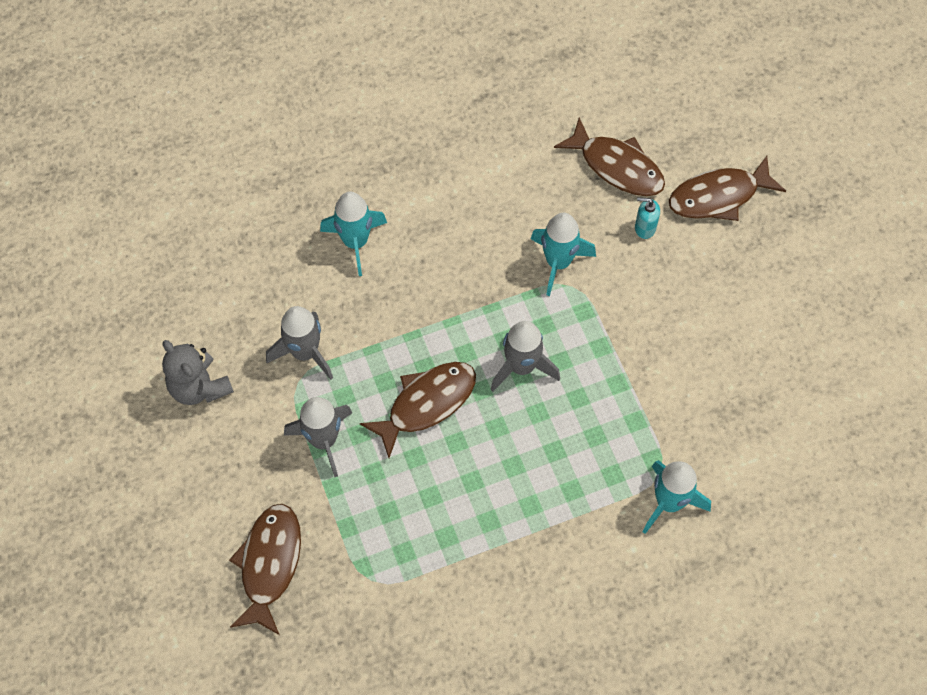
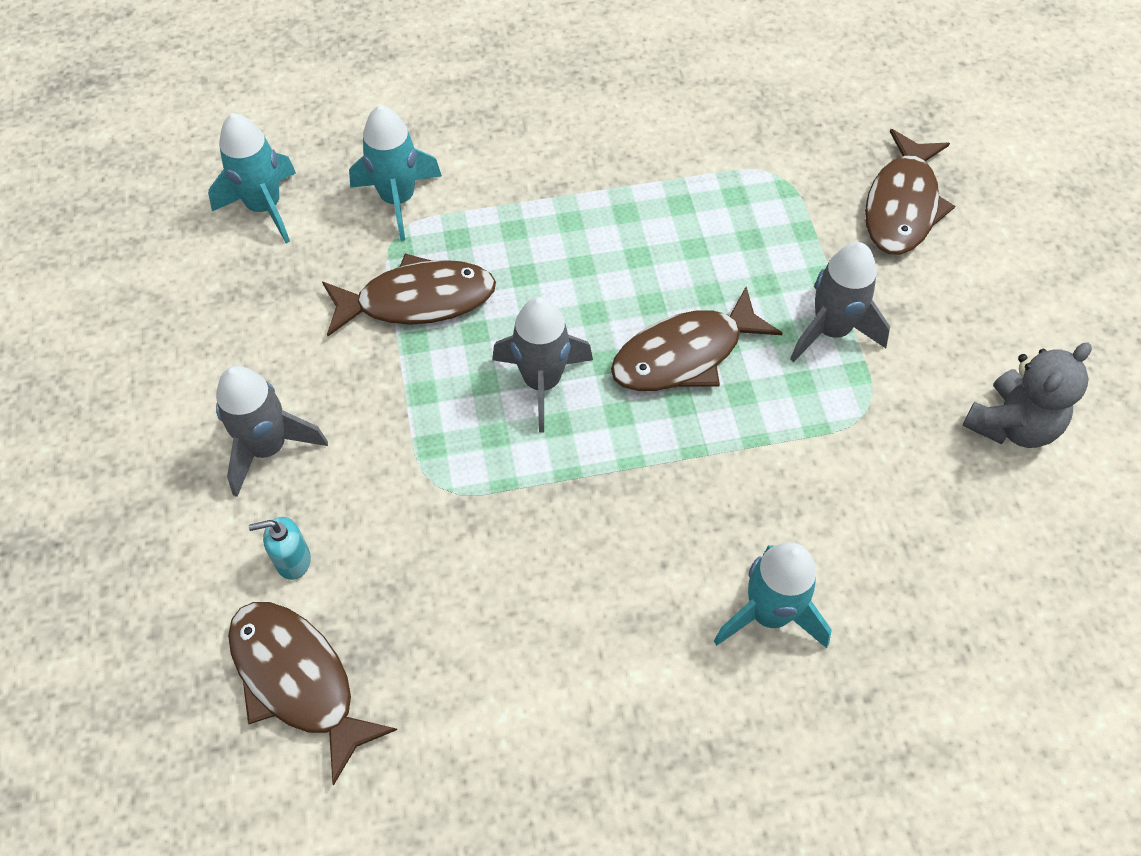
camera: 170 degrees left, 5 degrees down
(199, 387) = (1012, 425): grey teddy bear -> grey teddy bear turned 75 degrees clockwise
(305, 353) = (856, 449): grey rocket -> grey rocket (268, 448)
(558, 262) = (448, 525): turquoise rocket -> turquoise rocket (265, 207)
(645, 228) = (293, 560): turquoise soap dispenser -> turquoise soap dispenser turned 150 degrees clockwise
(718, 196) = (152, 595): brown fish -> brown fish (418, 300)

